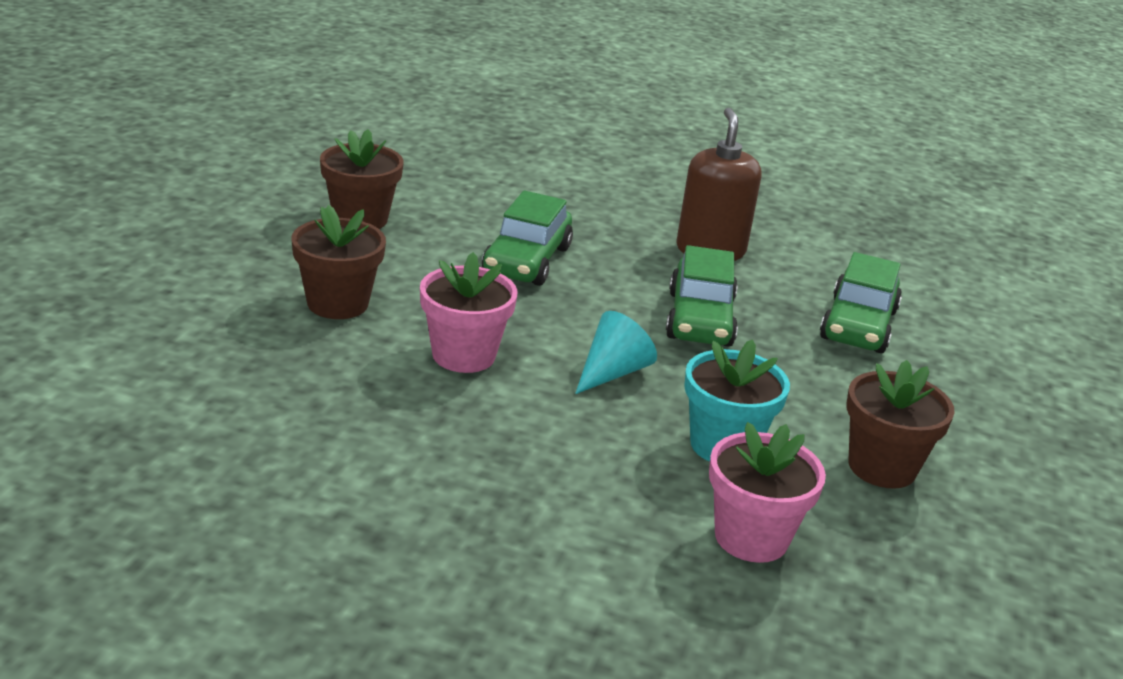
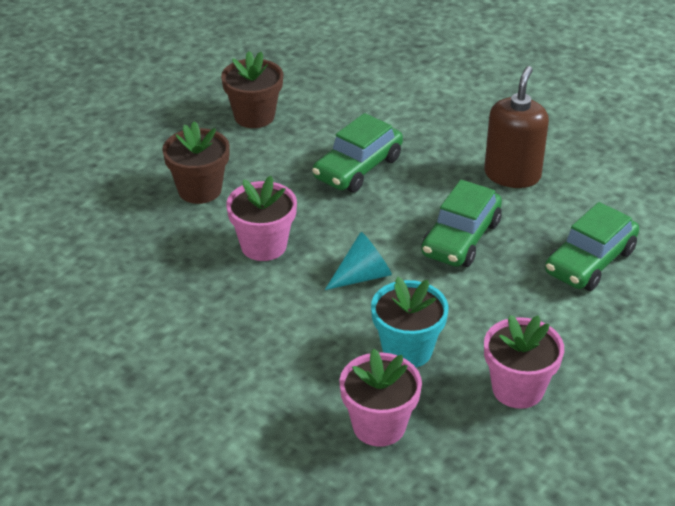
camera: 25 degrees right, 10 degrees up
(882, 467) = (518, 389): brown flower pot -> pink flower pot

